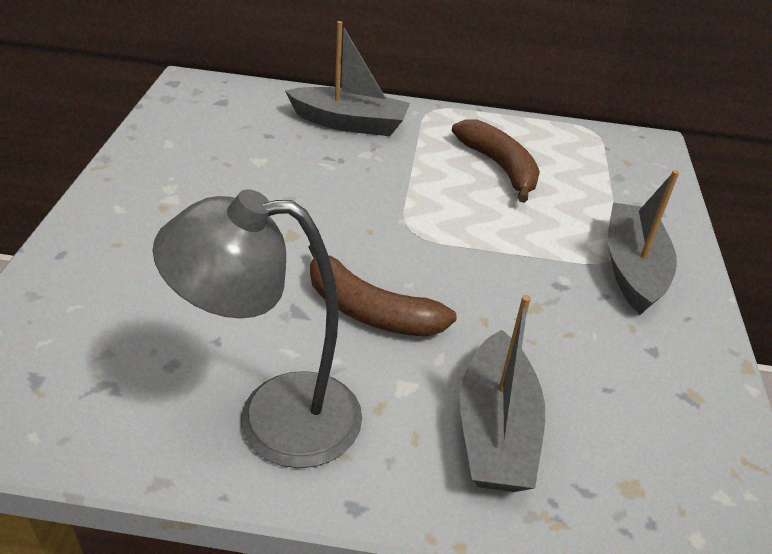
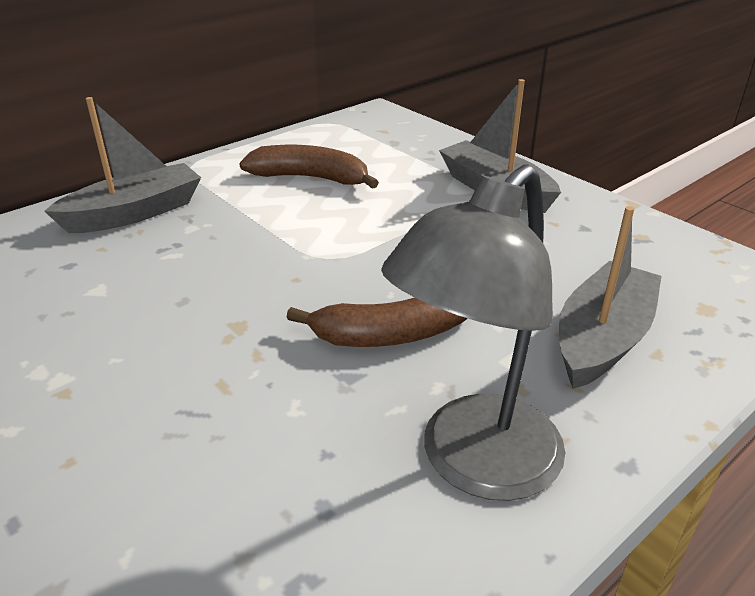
camera: 45 degrees left, 5 degrees down
(496, 430) = (602, 339): grey boat -> grey boat turned 105 degrees counterclockwise

